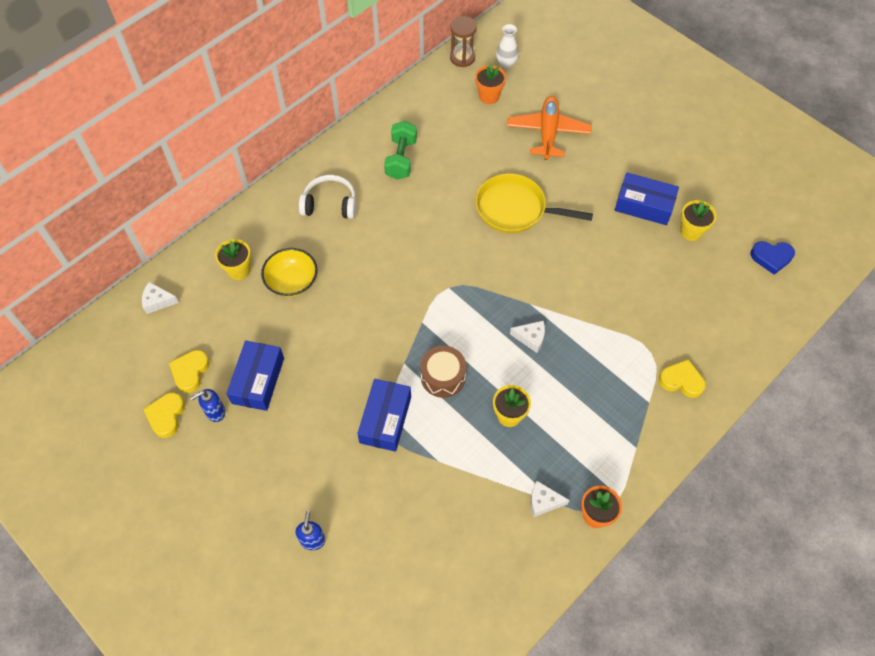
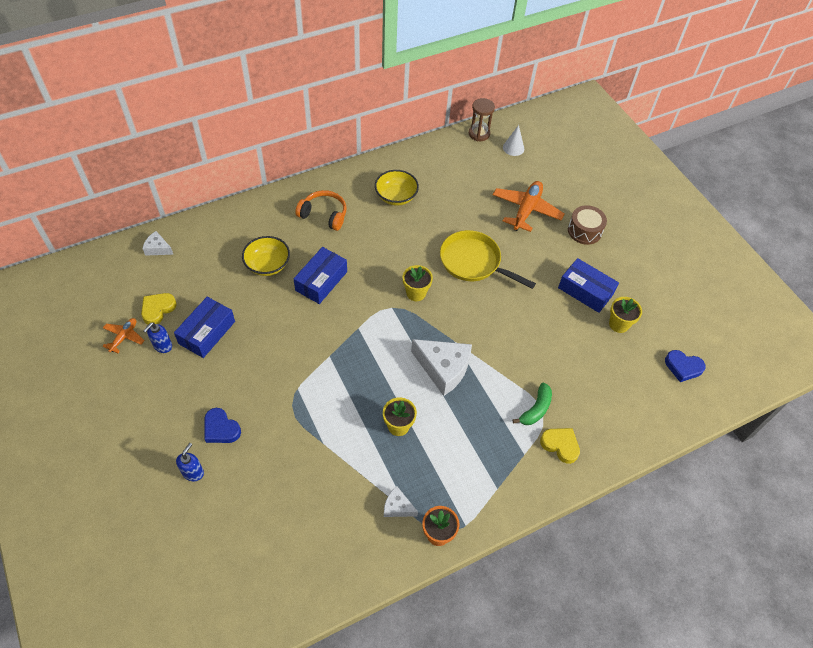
camera: 15 degrees right, 5 degrees down
(166, 416) = (124, 337): yellow heart -> orange plane
(215, 412) = (162, 346): blue soap dispenser -> blue soap dispenser turned 45 degrees counterclockwise
(239, 270) = (230, 244): yellow flower pot -> yellow flower pot (416, 293)
(321, 482) = (221, 429): none -> blue heart
(330, 204) = (324, 215): white headphones -> orange headphones
(385, 419) = (294, 396): blue box -> blue box (321, 281)
(401, 159) = (396, 197): green dumbbell -> yellow bowl
(443, 377) = (356, 377): brown drum -> brown drum (584, 231)
(489, 96) = (488, 169): orange flower pot -> none
(506, 64) = (513, 148): white vase -> white cone
(531, 338) = (443, 369): white cheese -> white cheese, size x1.97
(642, 350) = (536, 409): none -> green banana

